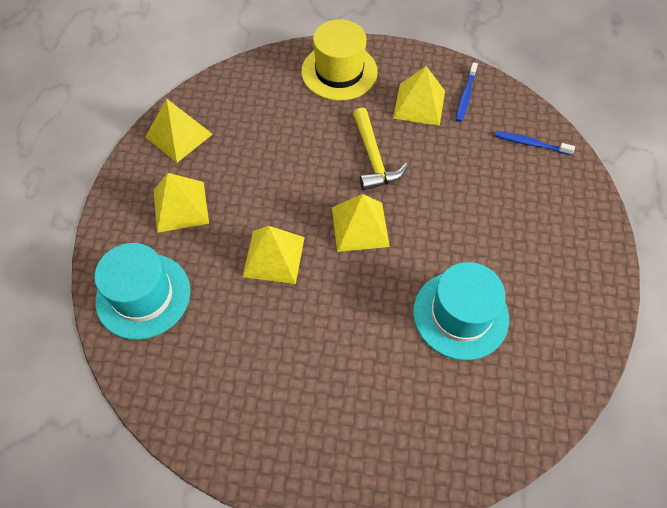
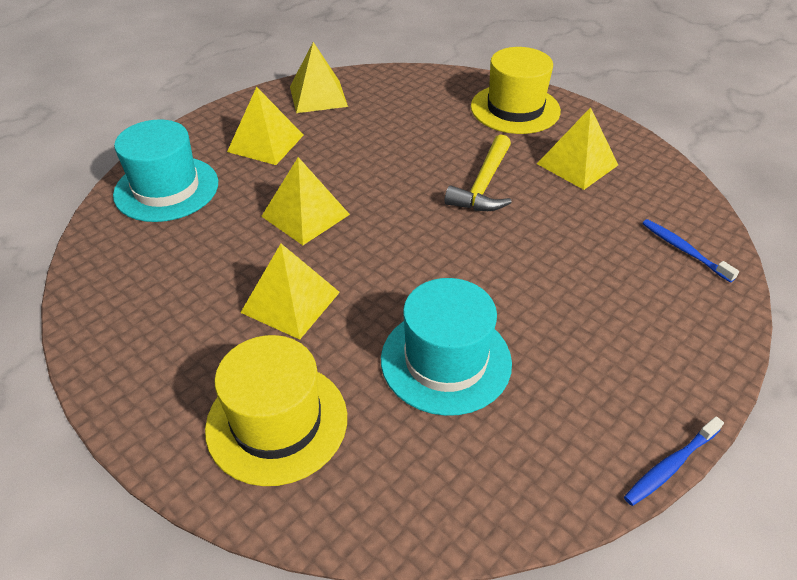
camera: 35 degrees right, 15 degrees down
(360, 226) = (413, 232): yellow pyramid -> yellow pyramid (291, 302)
(400, 425) = (277, 422): none -> yellow hat
(465, 96) = (639, 178): blue toothbrush -> blue toothbrush (670, 466)

